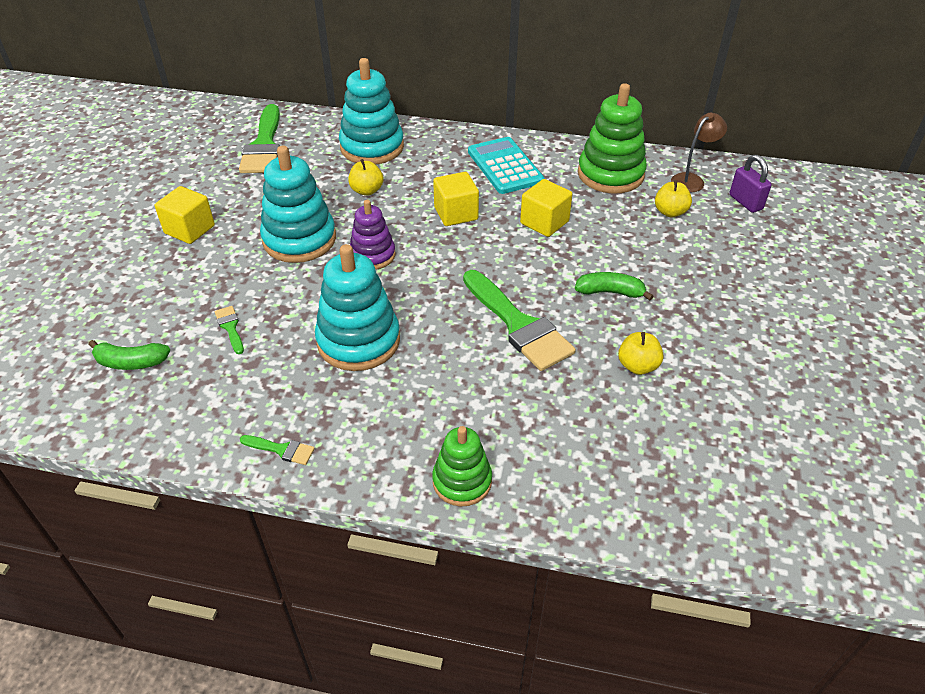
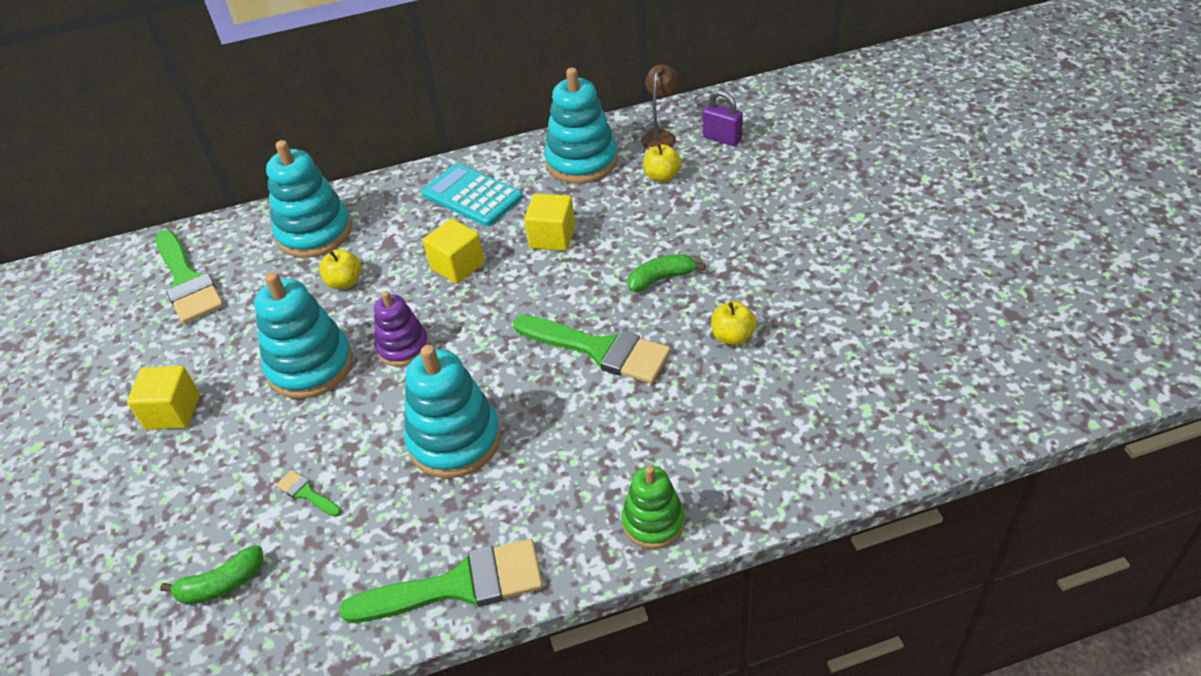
camera: 25 degrees left, 0 degrees up
(281, 450) = (458, 585): green brush -> green brush, size x2.30
(610, 174) = (581, 161): green stacking toy -> turquoise stacking toy

